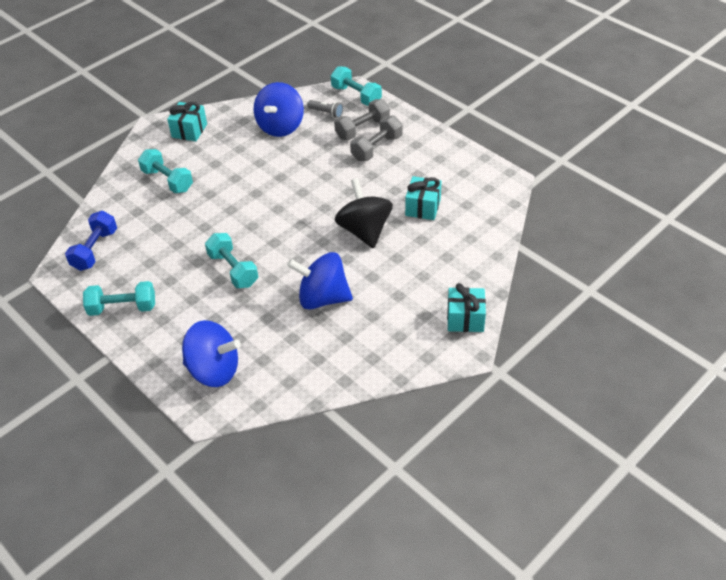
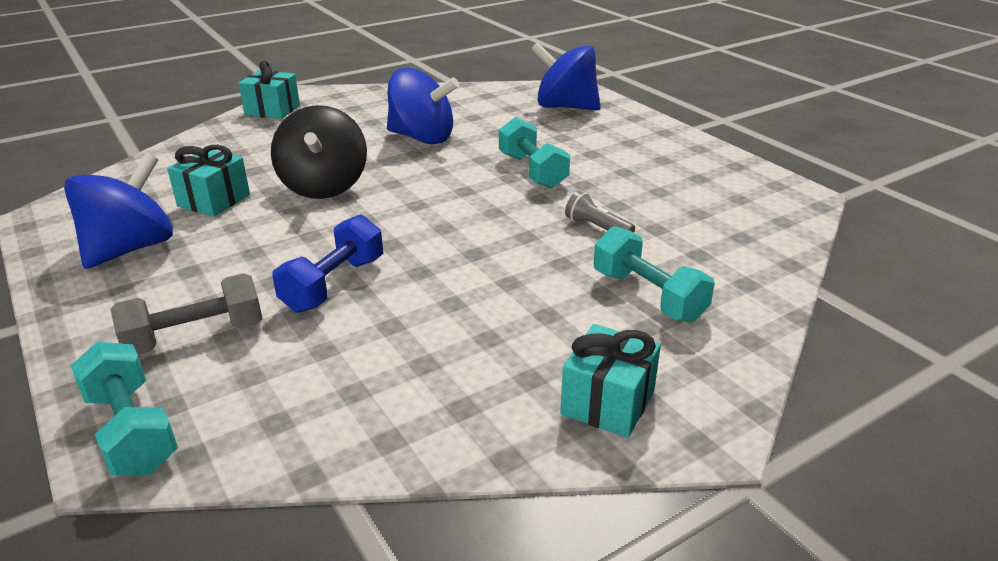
camera: 170 degrees left, 15 degrees down
(95, 250) = (754, 213): blue dumbbell -> blue dumbbell (334, 284)
(123, 308) = (686, 155): turquoise dumbbell -> none
(281, 126) = (374, 374): blue spinning top -> blue spinning top (131, 248)
(326, 113) = (244, 392): grey flashlight -> grey flashlight (597, 227)
(376, 148) = (202, 294): grey dumbbell -> none

